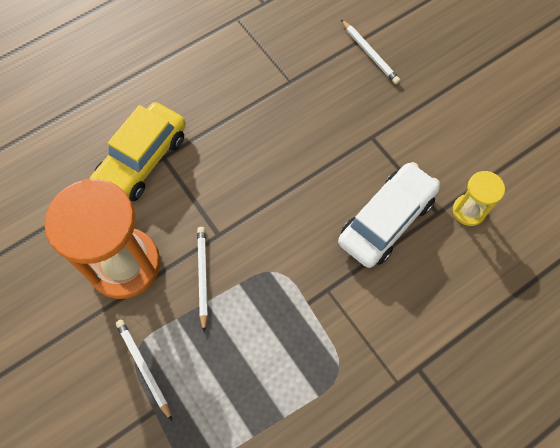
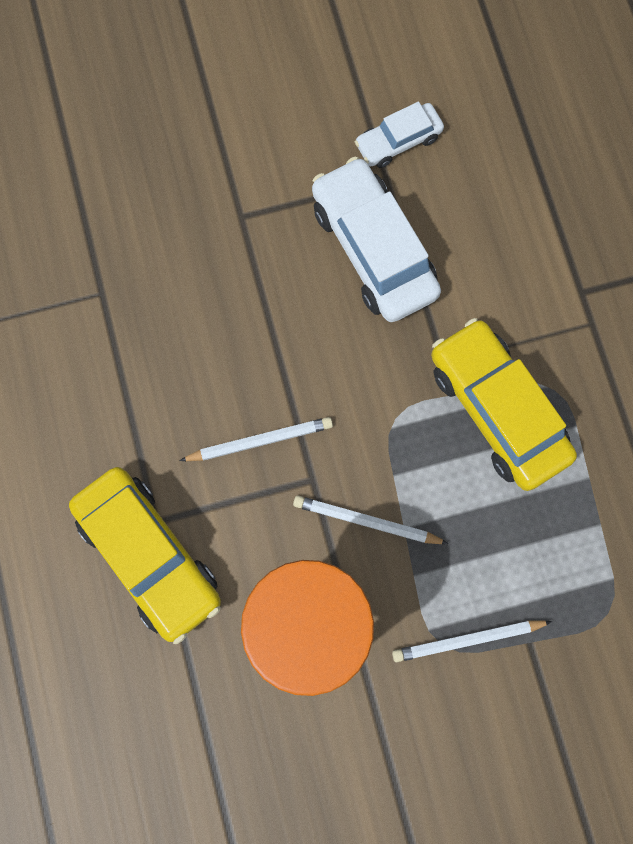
camera: 70 degrees left, 10 degrees up
(308, 336) = (497, 410): none -> yellow car
(370, 54) = (102, 163): white pencil -> white pencil (260, 440)
(469, 211) = (398, 141): yellow hourglass -> white car

